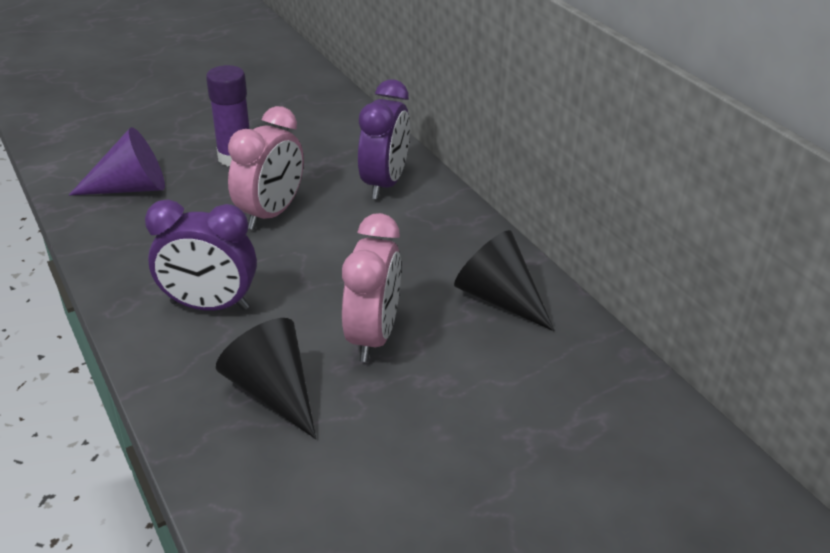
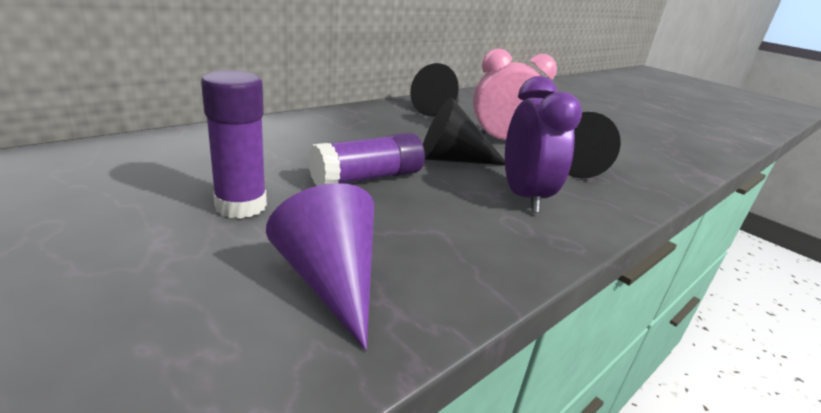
camera: 105 degrees left, 10 degrees down
(271, 214) = (367, 178): pink clock -> purple glue stick
(310, 275) = (452, 159): none -> black cone
(384, 184) = (302, 133): purple clock -> none

